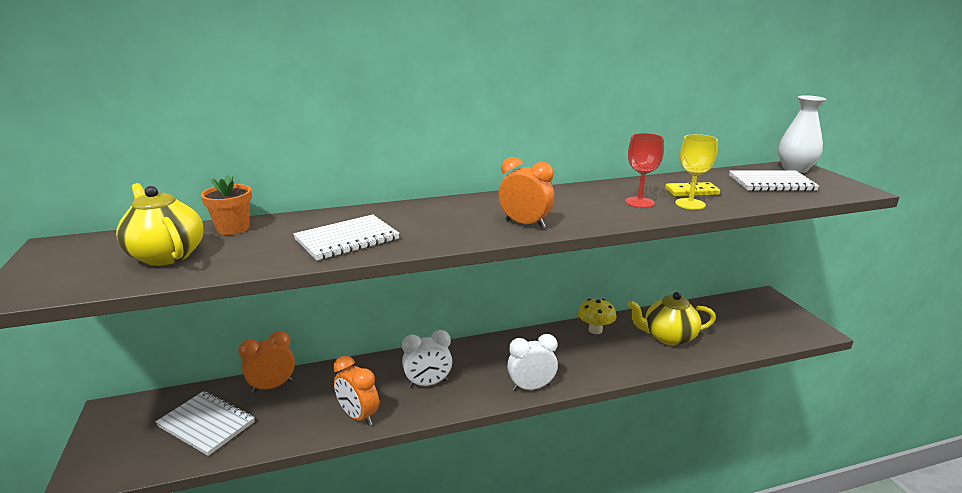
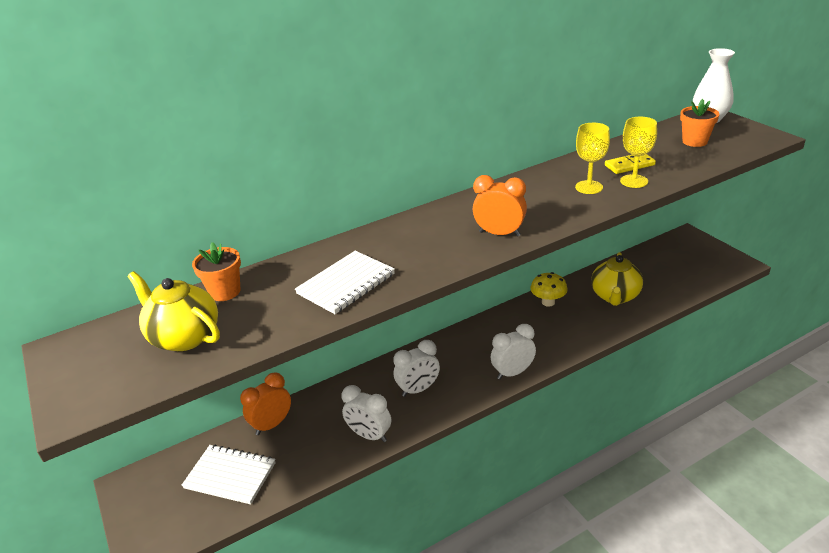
camera: 10 degrees left, 10 degrees up
(358, 416) = (369, 435): orange clock -> white clock
(639, 202) = (589, 187): red goblet -> yellow goblet
(668, 337) = (615, 296): yellow teapot -> yellow teapot turned 60 degrees counterclockwise
(771, 183) = (694, 141): white notebook -> orange flower pot

